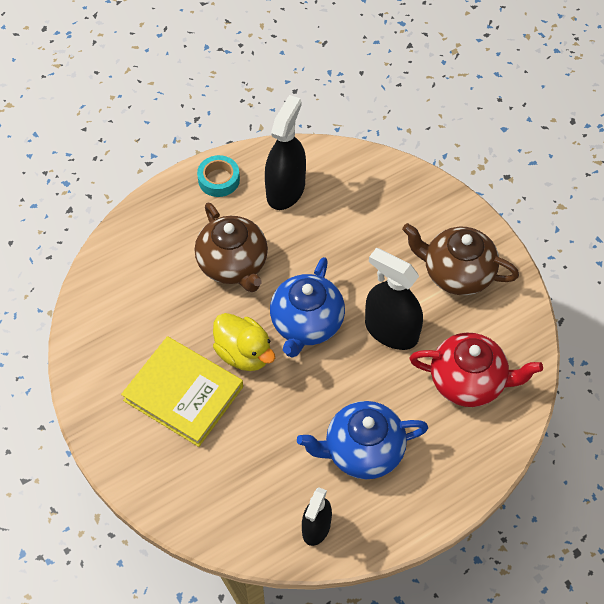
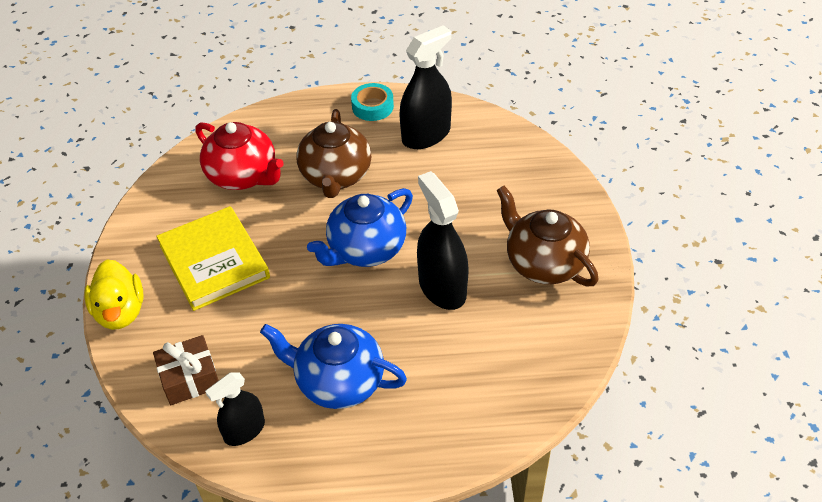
camera: 30 degrees right, 10 degrees down
(239, 506) = (190, 378): none -> brown gift
(244, 353) = (291, 251): yellow duck -> yellow duck (120, 312)
(468, 381) = (489, 365): red teapot -> red teapot (243, 176)

